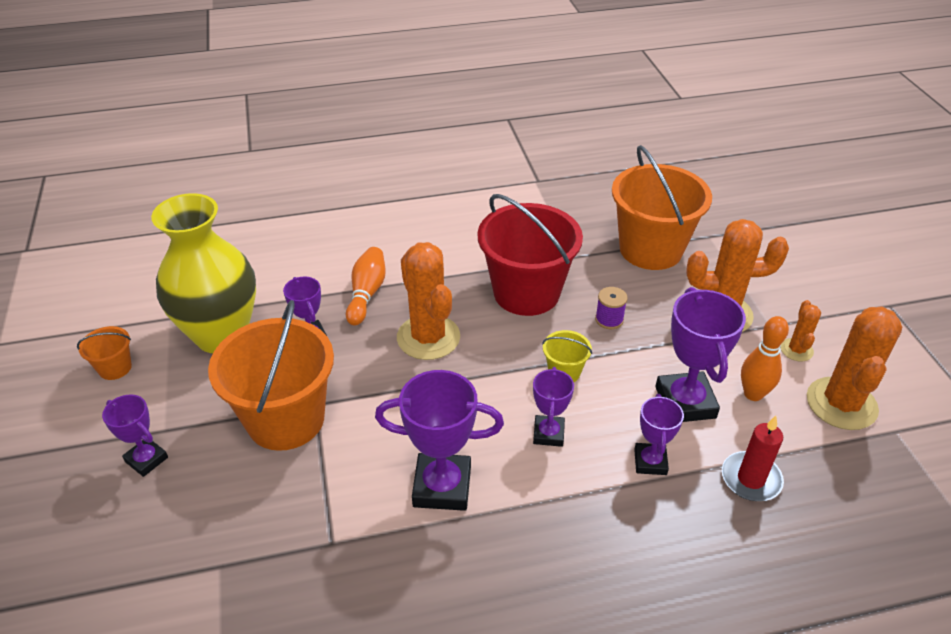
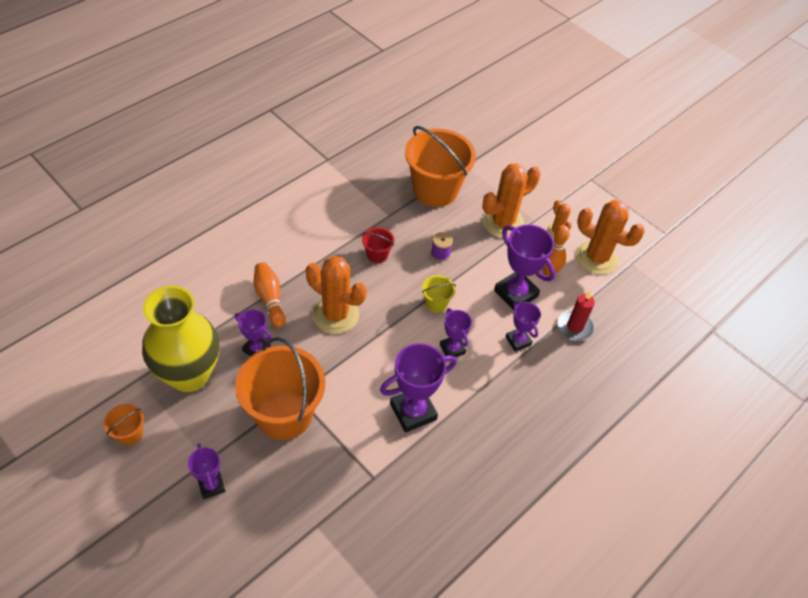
camera: 35 degrees left, 10 degrees up
(146, 459) = (211, 485): purple trophy -> purple trophy turned 60 degrees clockwise
(526, 293) = (377, 254): red bucket -> red bucket, size x0.44
(841, 404) = (596, 258): orange cactus -> orange cactus turned 45 degrees counterclockwise

